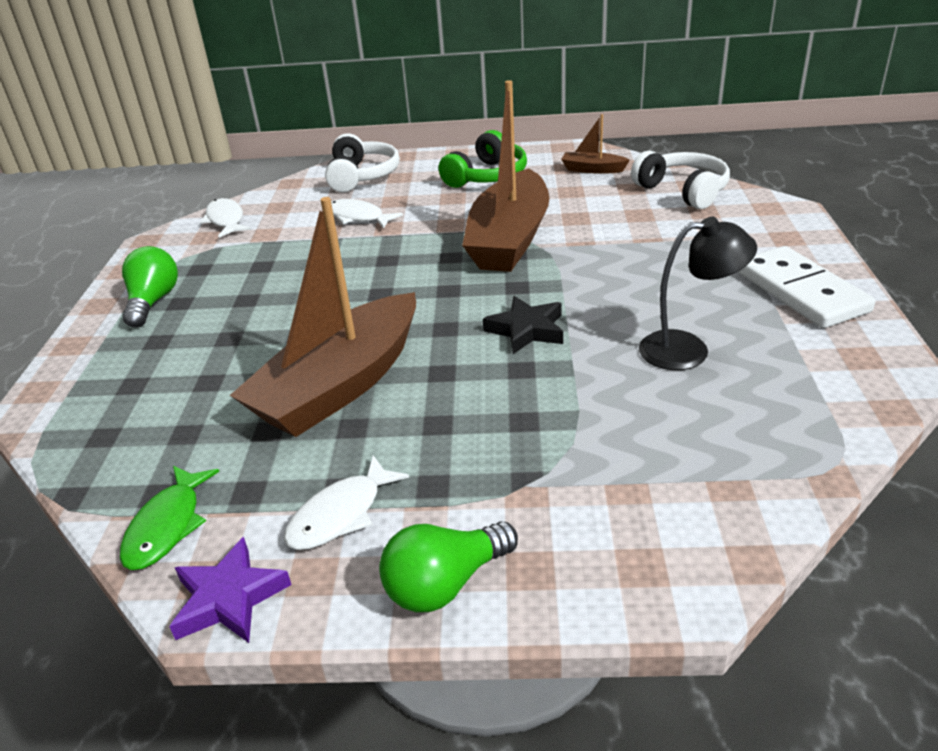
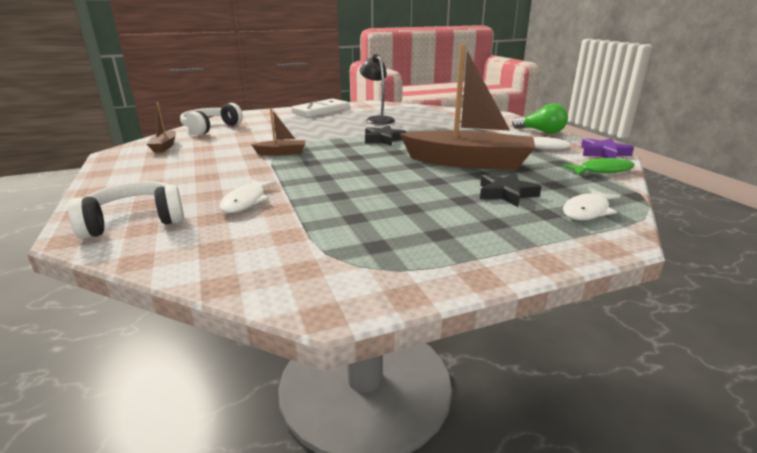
camera: 115 degrees left, 10 degrees down
(153, 302) = (448, 248): green light bulb -> none
(207, 377) = (506, 194): none -> black star
(226, 220) = (254, 271): white fish -> white fish (587, 211)
(487, 176) = (163, 172): green headphones -> none
(509, 239) = (281, 153): brown boat -> brown boat, size x0.43

